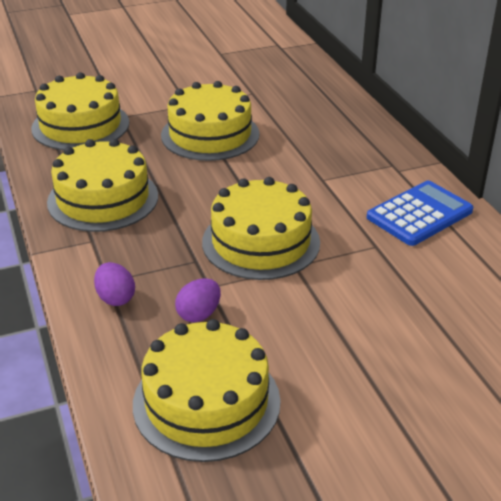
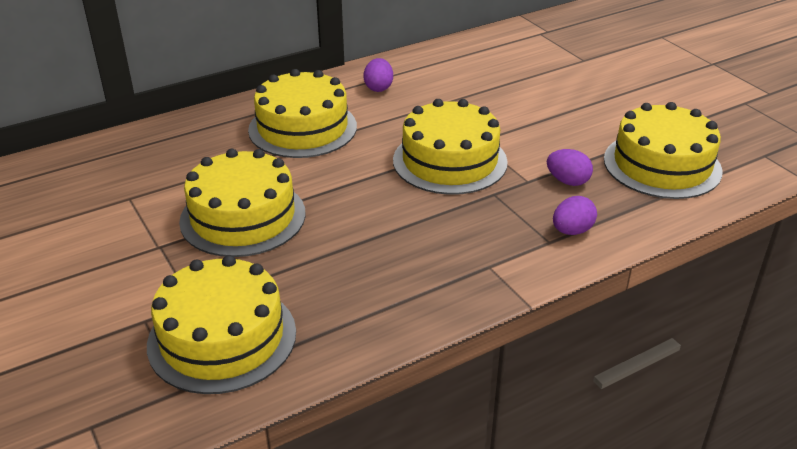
camera: 100 degrees left, 0 degrees up
(103, 199) = (406, 275): yellow cake -> yellow cake (302, 128)
(419, 214) = (378, 88): blue calculator -> purple egg

